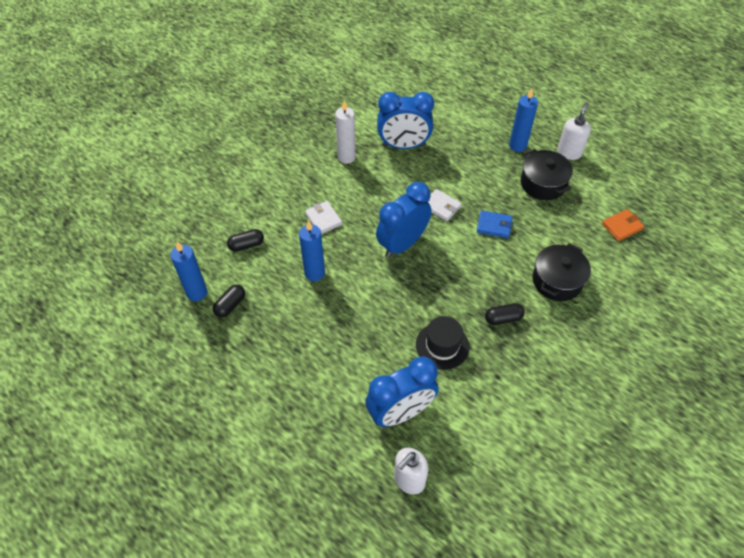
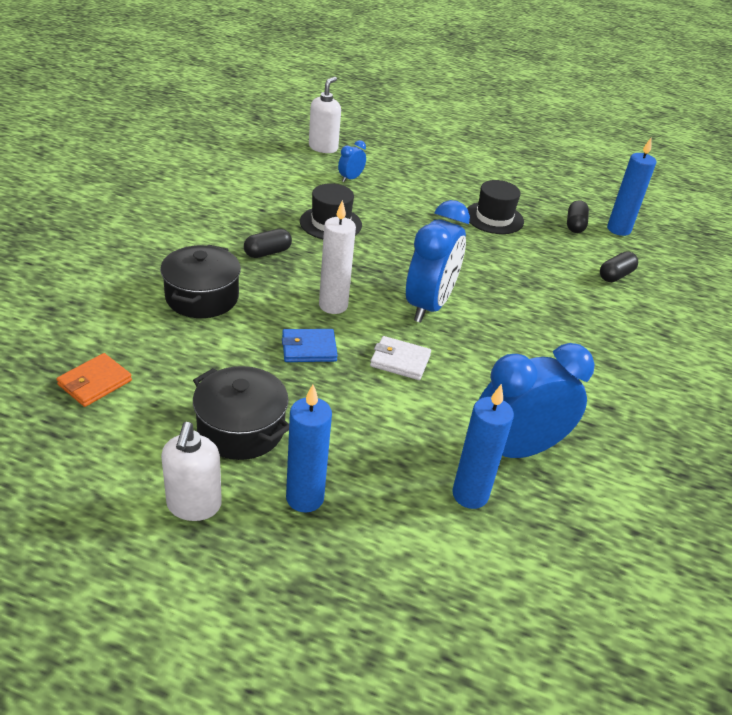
camera: 155 degrees right, 15 degrees down
(295, 327) = (494, 218): none -> black hat
(314, 273) = (513, 262): blue candle -> blue candle (470, 495)
(323, 219) = (552, 317): white wallet -> none
(346, 157) = (594, 408): white candle -> white candle (333, 305)
(400, 412) = (350, 178): blue clock -> blue clock, size x0.44

